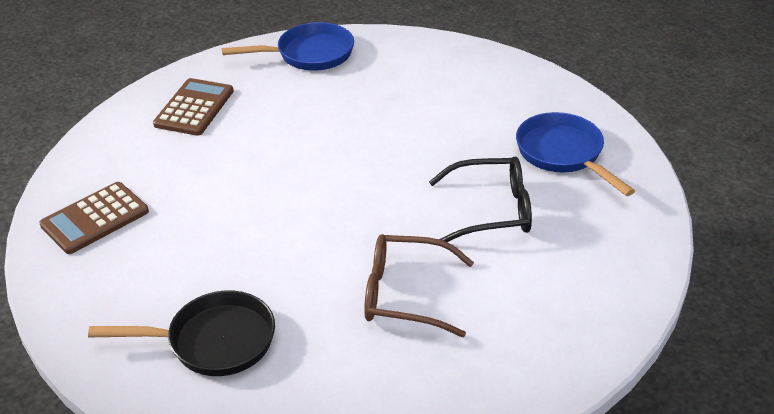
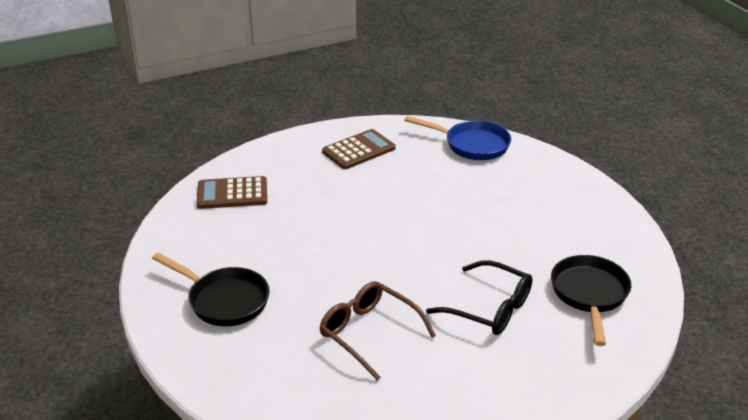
camera: 35 degrees right, 5 degrees down
(563, 154) = (589, 295): blue pan -> black pan

